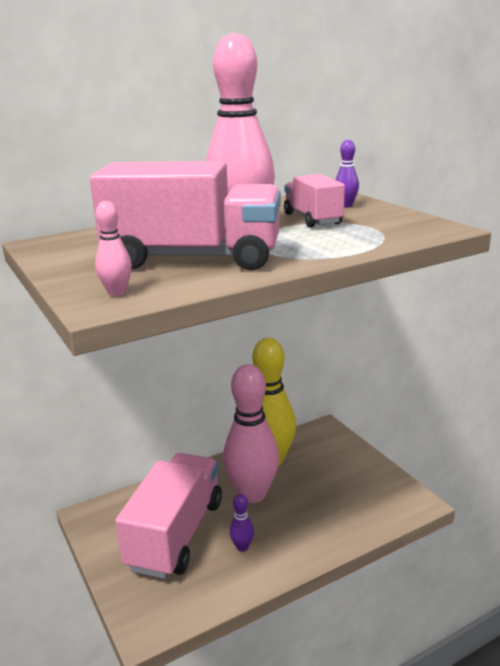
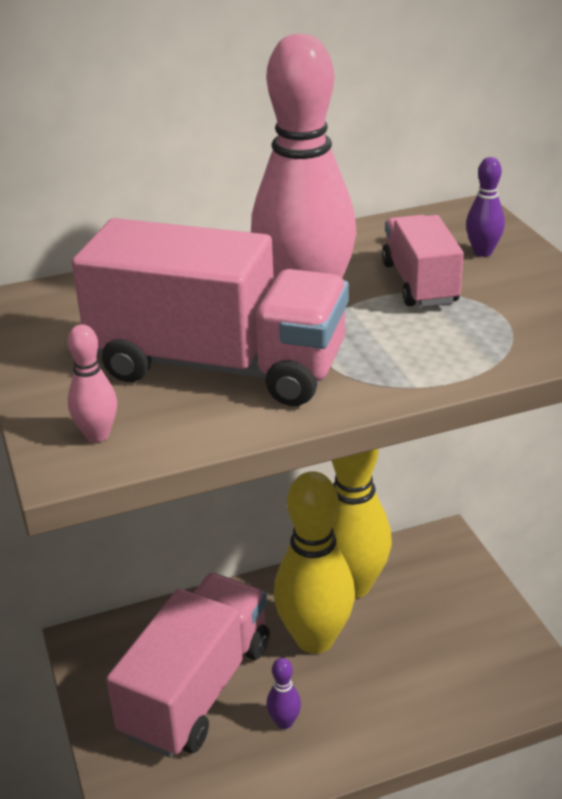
camera: 10 degrees right, 10 degrees up
(252, 494) = (315, 639): pink bowling pin -> yellow bowling pin

